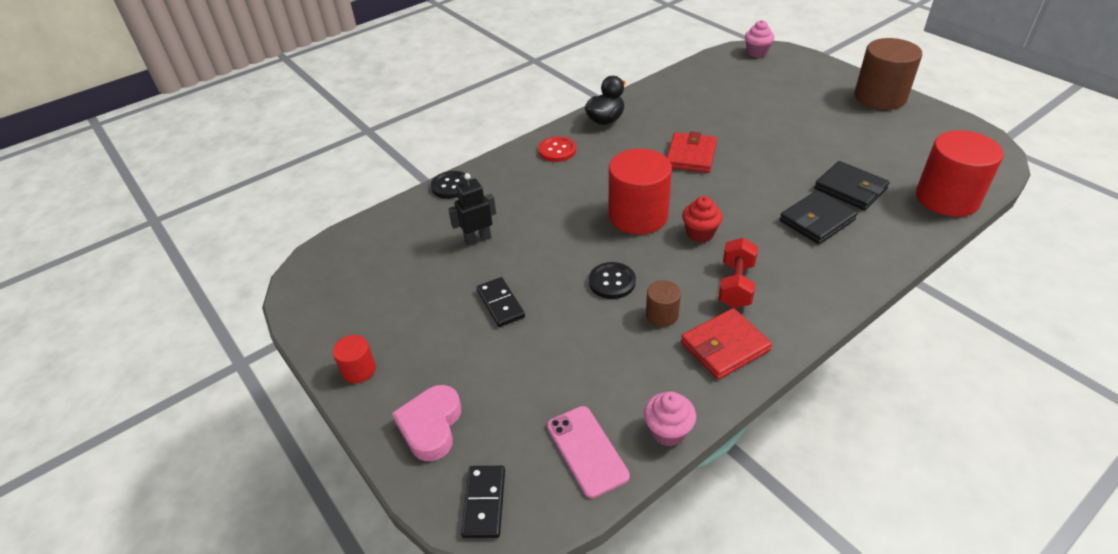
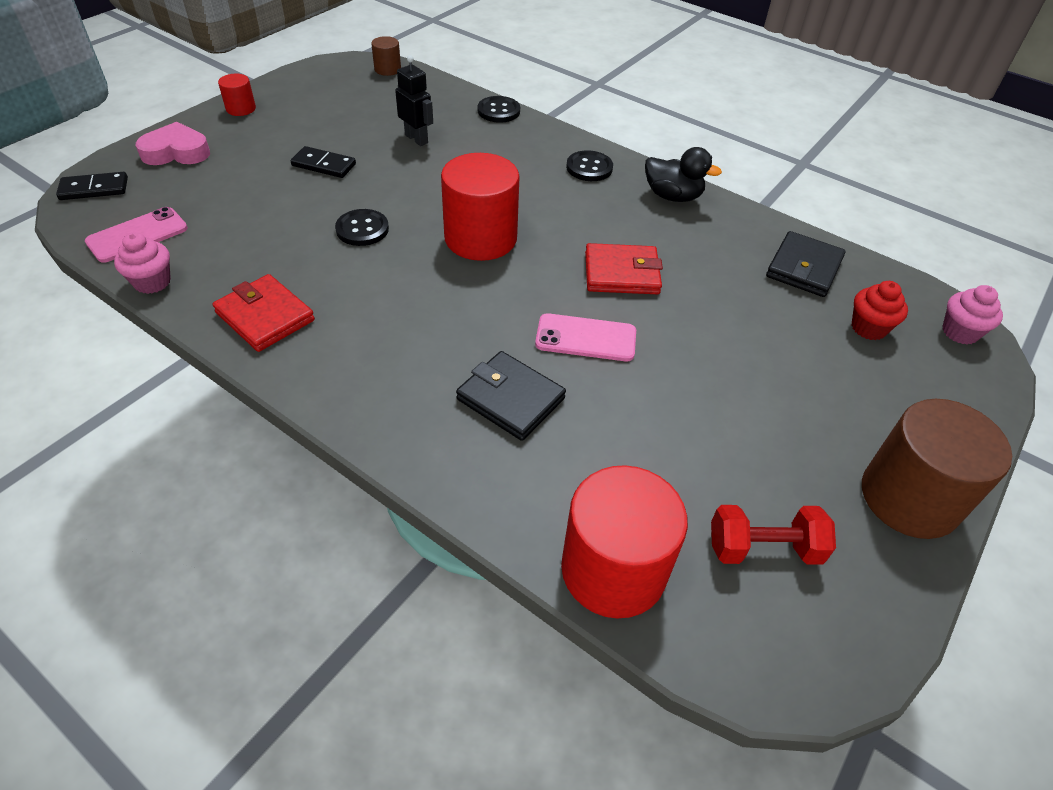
camera: 70 degrees right, 5 degrees up
(500, 304) = (323, 165): black domino -> black domino turned 60 degrees clockwise
(557, 150) = (589, 168): red button -> black button
(662, 315) = (313, 268): brown cylinder -> brown cylinder (387, 69)
(700, 233) = (458, 289): red cupcake -> red cupcake (868, 328)
(735, 285) = (366, 322): red dumbbell -> red dumbbell (763, 548)
(757, 181) = (586, 338): none -> pink phone
(850, 189) = (599, 440): black wallet -> black wallet (804, 268)

